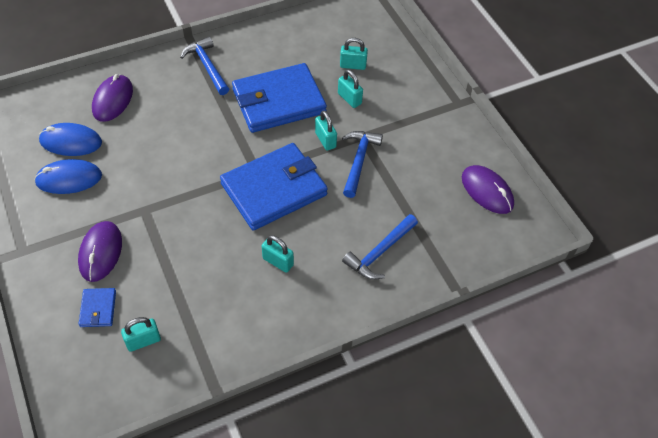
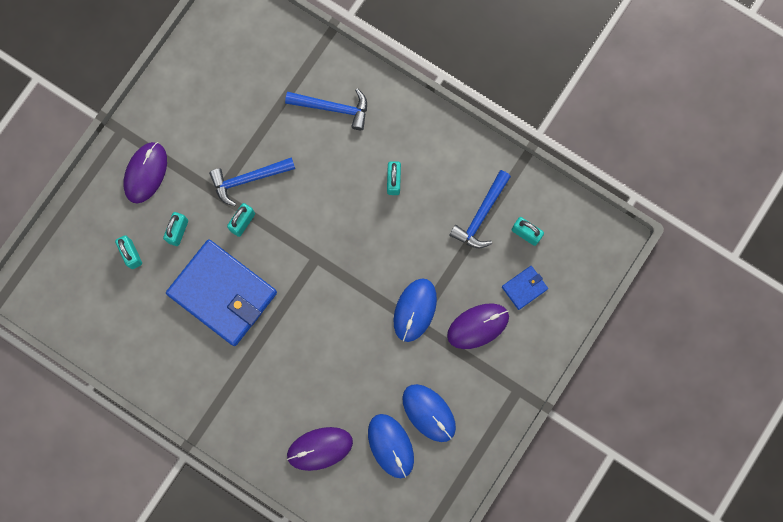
camera: 120 degrees left, 25 degrees up
(155, 215) = (415, 310): none -> blue mouse
(207, 66) = (221, 392): blue hammer -> blue hammer (481, 215)
(274, 189) = (325, 231): blue wallet -> none
(487, 191) = (214, 56): purple mouse -> purple mouse (145, 173)

